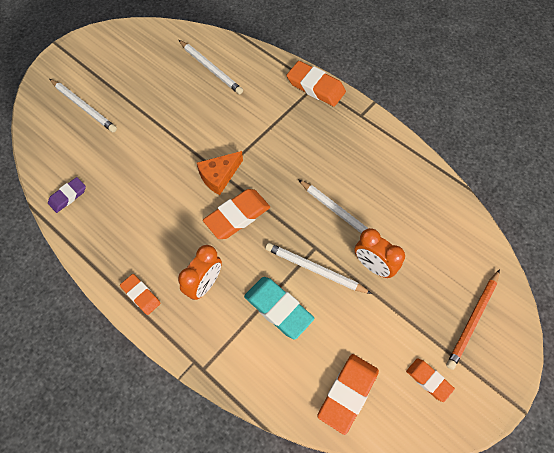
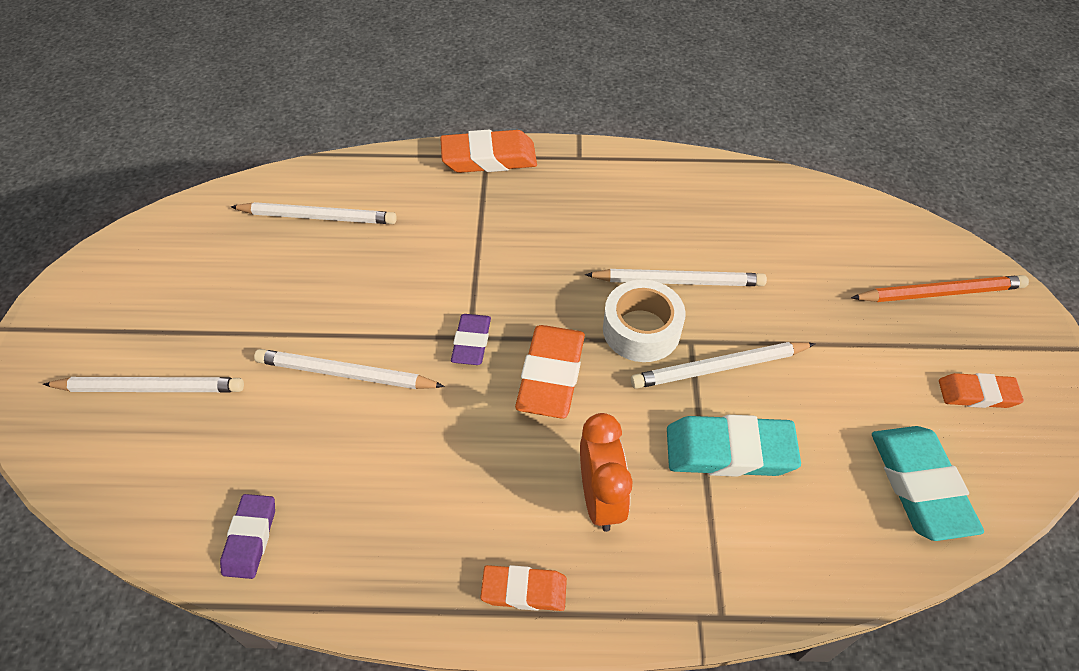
camera: 40 degrees left, 10 degrees down
(157, 153) = (346, 374): none -> white pencil
(219, 176) = (471, 342): orange cheese -> purple eraser
(298, 225) = (641, 329): none -> white tape
(348, 393) = (919, 485): orange eraser -> turquoise eraser
(373, 266) = (778, 313): orange clock -> none
(473, 320) = (940, 293): orange pencil -> orange pencil turned 90 degrees counterclockwise

